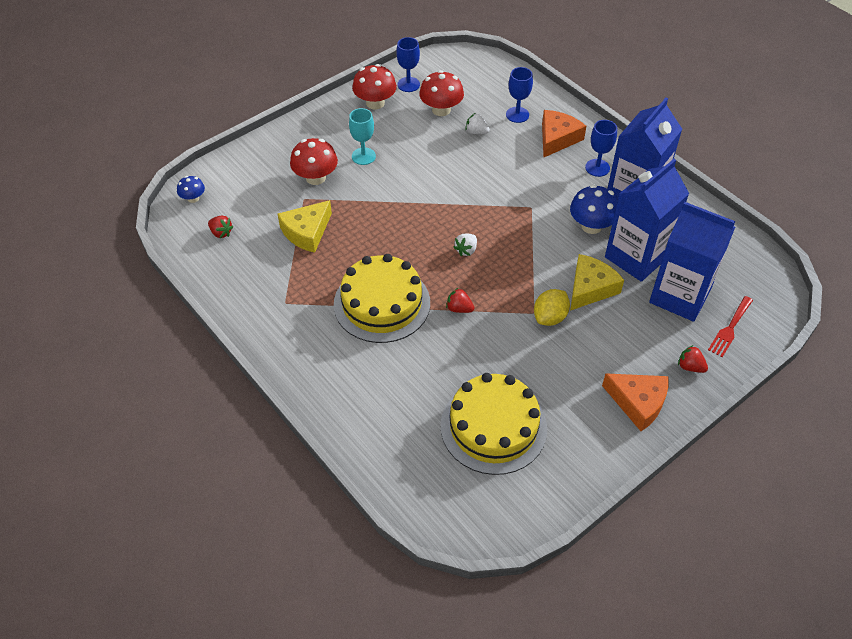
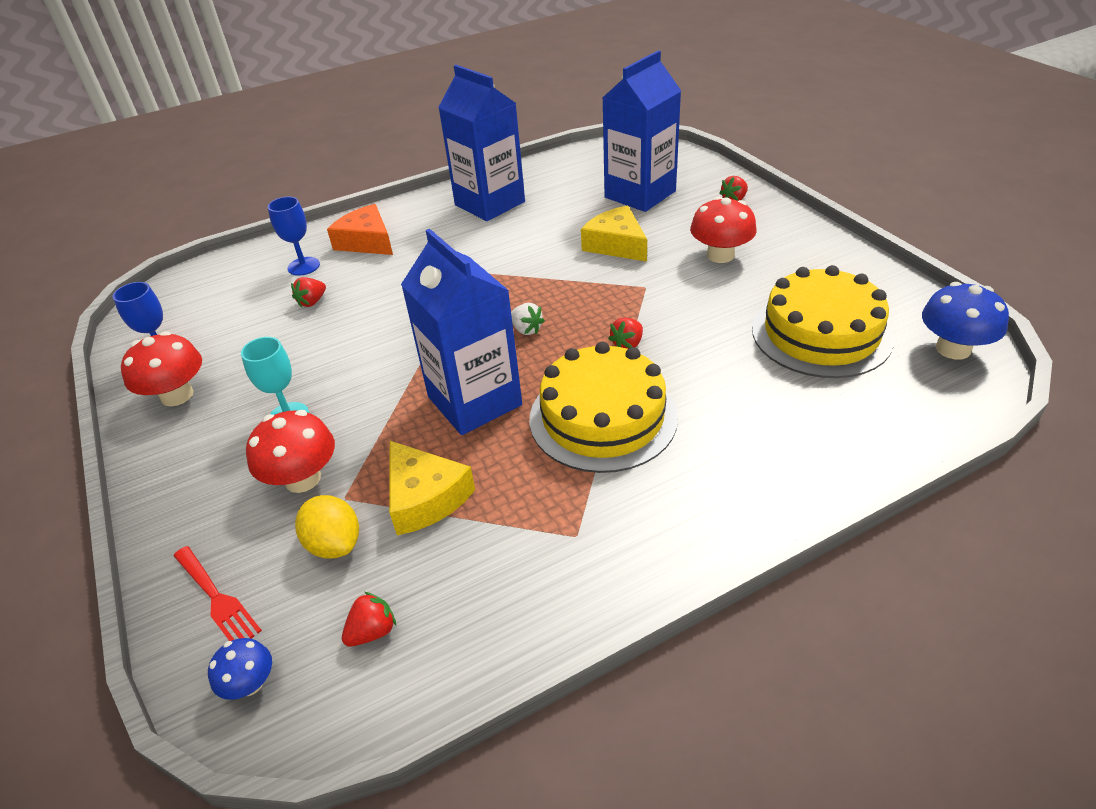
camera: 75 degrees left, 10 degrees down
(441, 110) = (245, 329): red mushroom -> red mushroom (720, 255)
(476, 132) = (312, 302): white strawberry -> red strawberry
(550, 317) = (654, 276): yellow lemon -> yellow lemon (334, 544)
(591, 226) = (521, 234): blue mushroom -> blue mushroom (953, 349)
(597, 168) = (432, 220): blue goblet -> none
(636, 257) = (578, 212): blue carton -> blue carton (474, 401)
(638, 402) = (780, 233): orange cheese -> none
(730, 329) = (687, 174): red fork -> red fork (217, 599)

